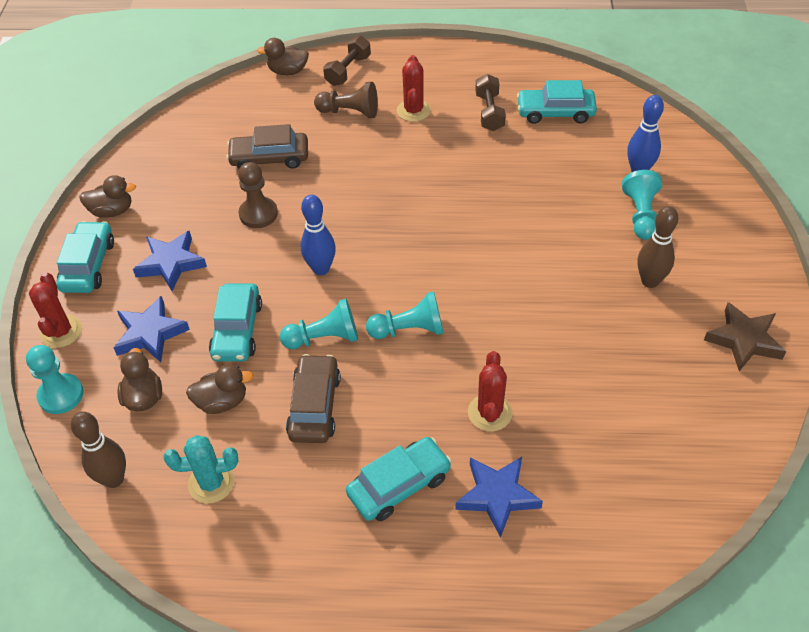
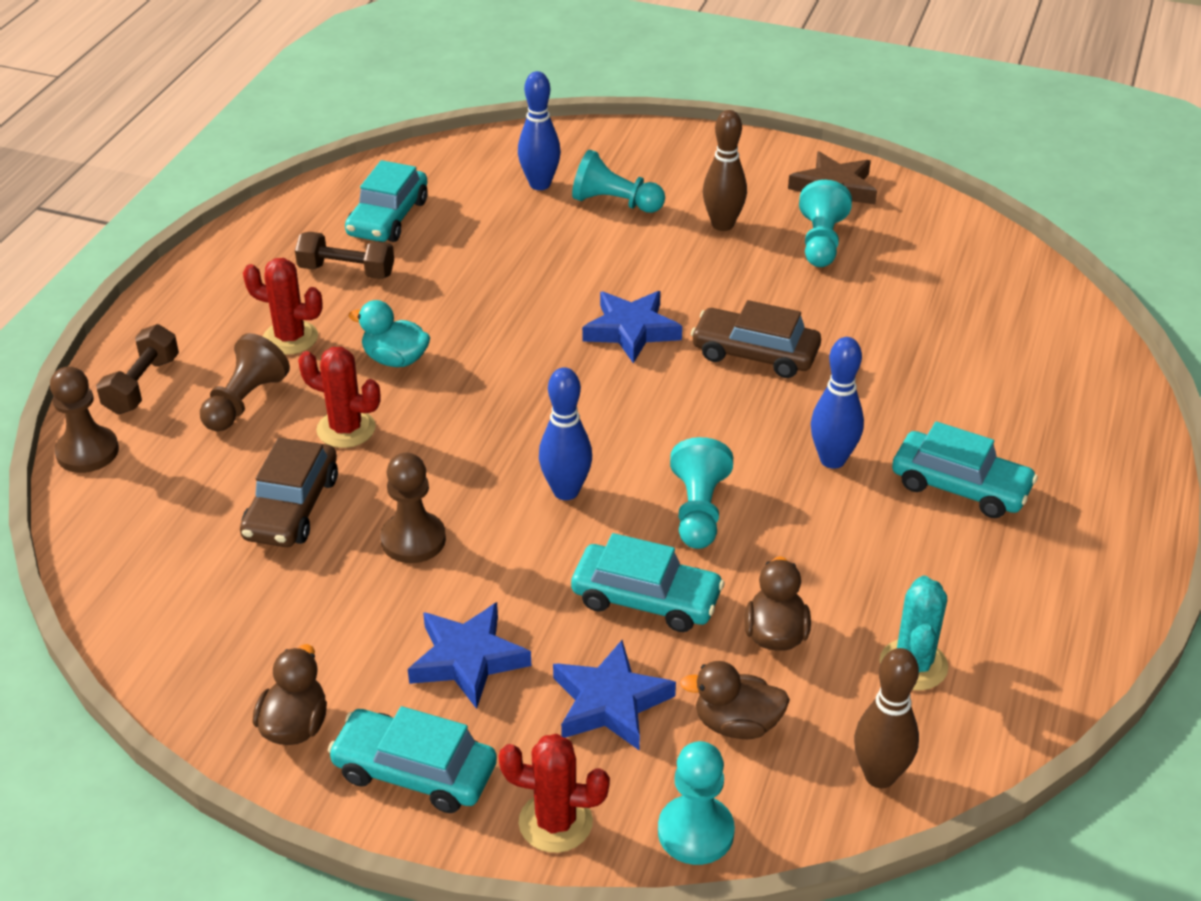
camera: 75 degrees left, 10 degrees down
(288, 71) = (87, 452): brown duck -> brown pawn
(314, 406) = (814, 540): brown car -> brown car (755, 354)
(348, 70) = (142, 385): brown dumbbell -> brown dumbbell turned 60 degrees clockwise
(399, 485) = (960, 486): turquoise car -> turquoise car turned 135 degrees clockwise
(400, 401) = (832, 460): none -> blue bowling pin
(409, 329) = (717, 429): turquoise pawn -> turquoise pawn (821, 242)
(413, 159) = (395, 359): none -> turquoise duck
(490, 413) = (874, 390): red cactus -> red cactus (346, 429)
(497, 496) = (994, 411): blue star -> blue star (631, 330)

